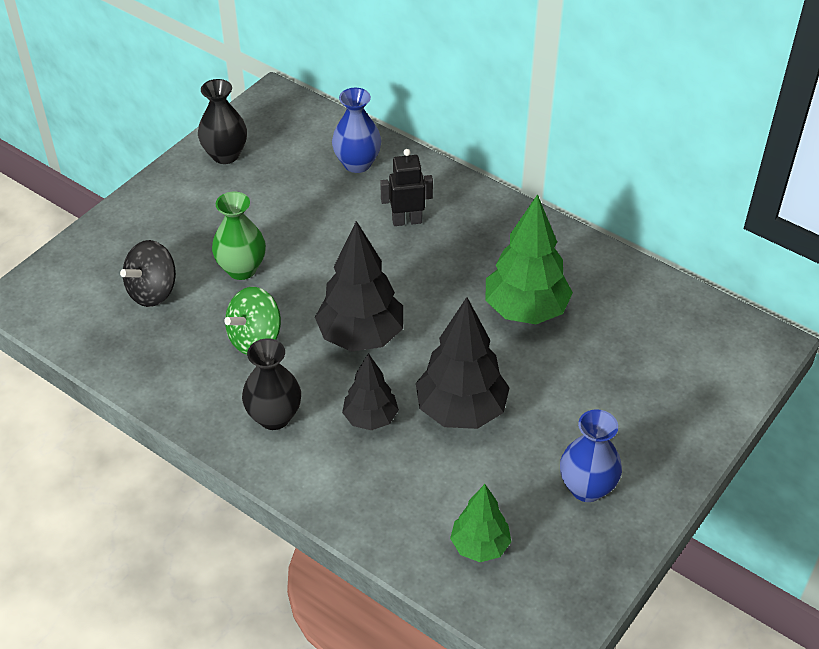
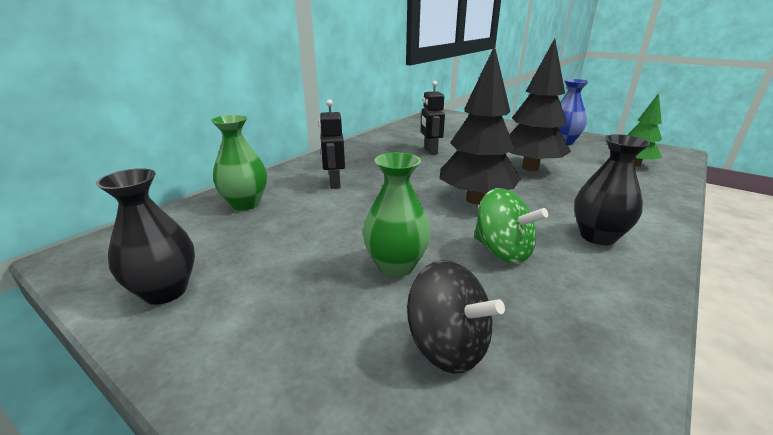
camera: 90 degrees left, 20 degrees down
(357, 164) = (245, 204): blue vase -> green vase
(370, 418) = (562, 195): black tree -> none
(525, 310) = (430, 151): green tree -> black robot

